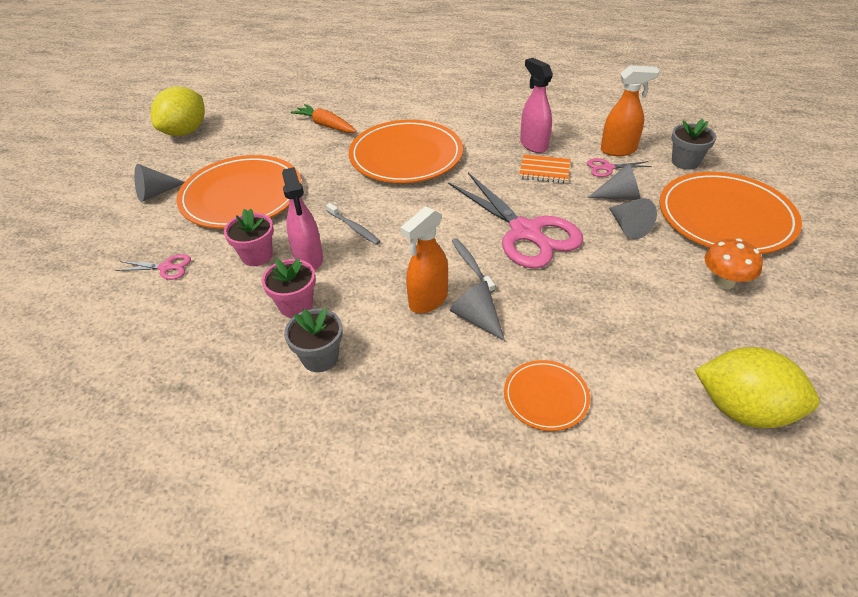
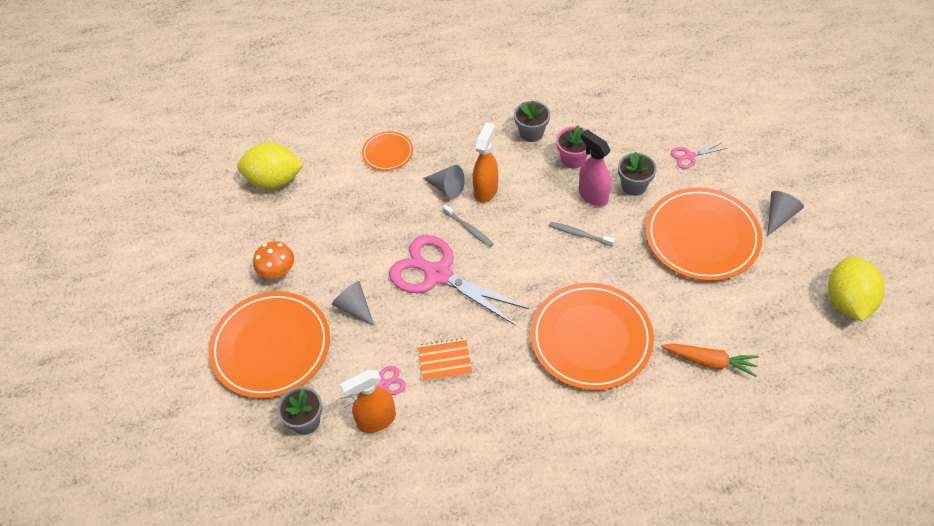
camera: 160 degrees right, 10 degrees up
(257, 256) = (634, 186): pink flower pot -> grey flower pot
(533, 145) = (468, 400): pink spray bottle -> none
(619, 196) = (366, 344): grey cone -> none

